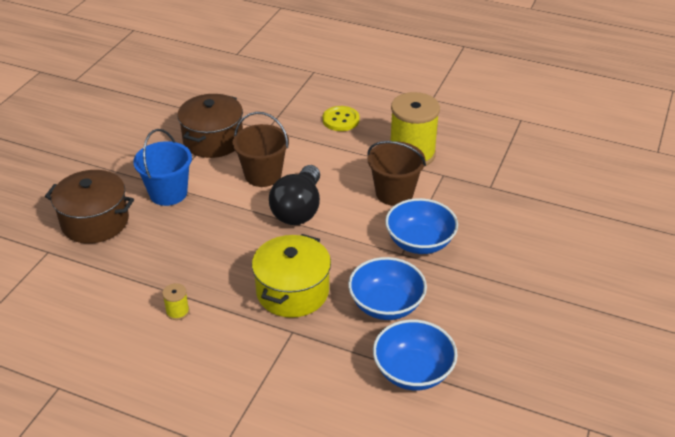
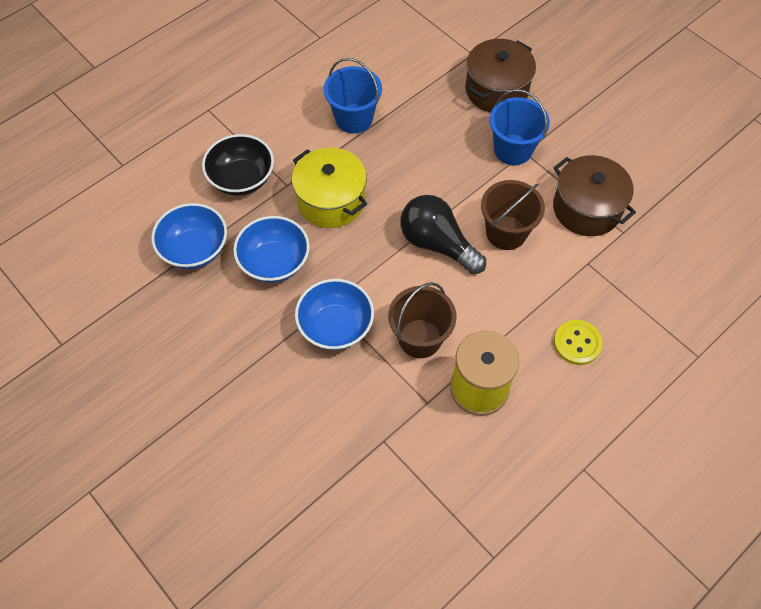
camera: 115 degrees right, 20 degrees up
(177, 311) = (354, 118): yellow spool -> blue bucket
(305, 371) = (241, 179): none -> black bowl

